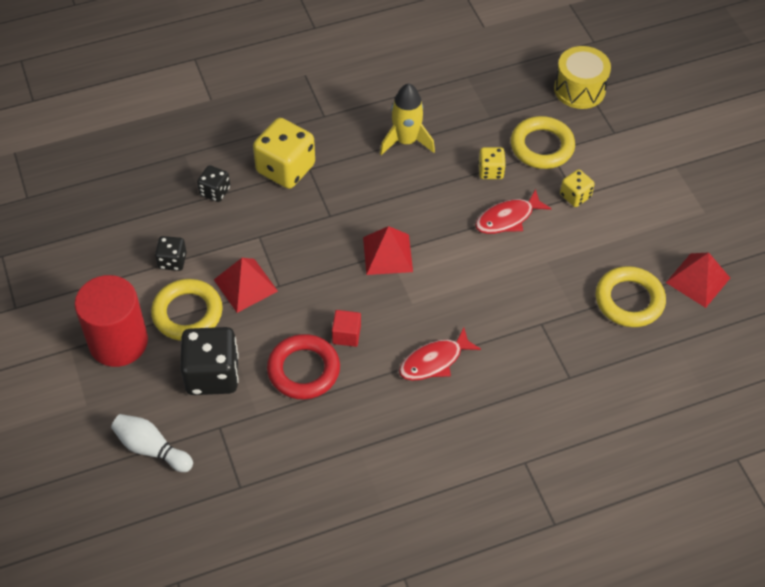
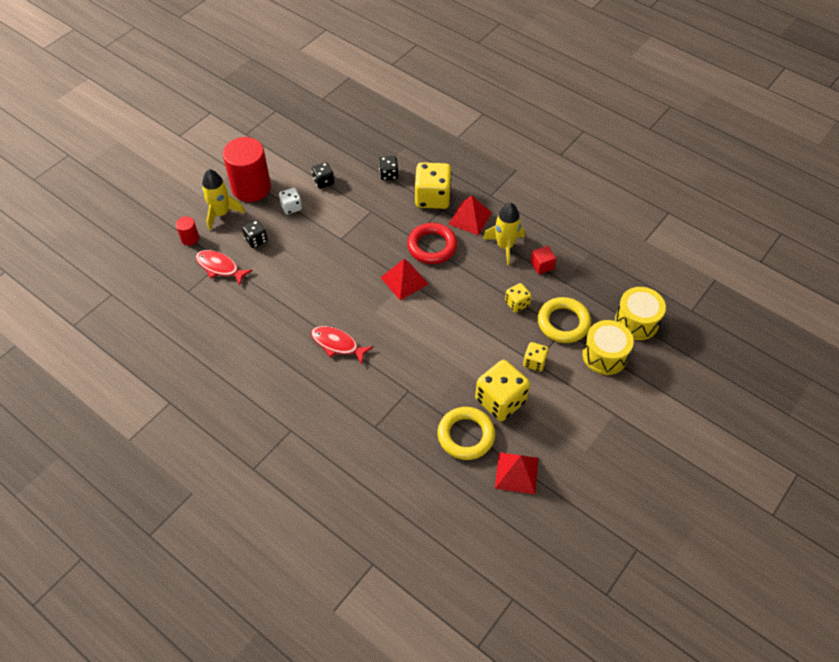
camera: 60 degrees right, 0 degrees up
(136, 394) = (221, 213): none -> yellow rocket
(151, 448) = (190, 238): white bowling pin -> red cylinder
(187, 313) = (291, 207): yellow ring -> white dice
(212, 375) = (256, 240): black dice -> black dice, size x0.53
(245, 285) = (330, 223): red pyramid -> red pyramid (470, 218)
(303, 370) = (287, 281): red ring -> red ring (432, 246)
(346, 335) = (327, 289): red cube -> red cube (542, 265)
(508, 218) = (483, 331): red fish -> red fish (220, 267)
(603, 136) = (604, 355): none -> yellow drum
(604, 249) = (500, 400): none -> yellow dice

